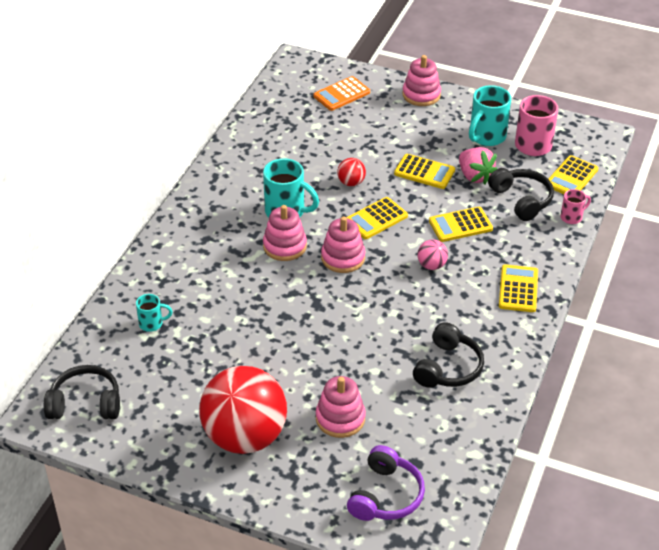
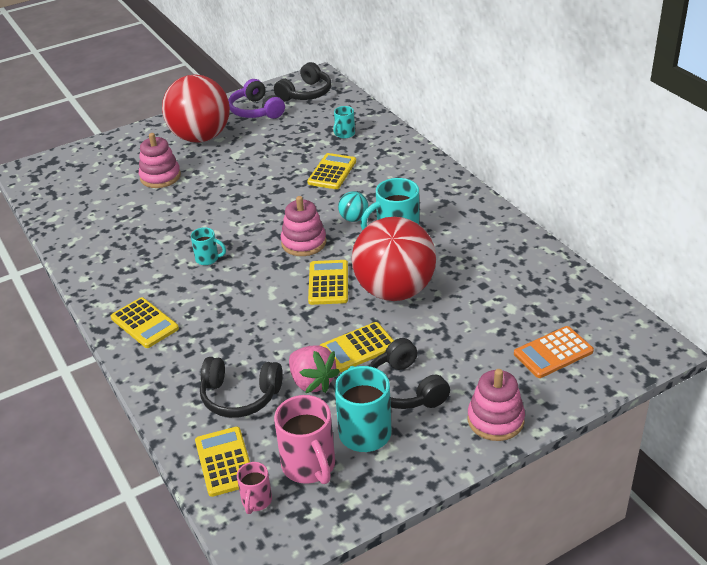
camera: 130 degrees right, 5 degrees down
(285, 246) = (354, 219): pink stacking toy -> turquoise ball
(341, 94) = (553, 353): orange calculator -> orange calculator turned 120 degrees counterclockwise
(351, 183) = (394, 291): red ball -> red ball, size x2.48
(386, 495) = (83, 170): purple headphones -> purple headphones (256, 111)
(417, 301) = (208, 259): none -> turquoise mug
(431, 265) = (234, 287): pink ball -> none
(448, 367) = (129, 242): black headphones -> black headphones (404, 388)
(460, 225) = (258, 331): yellow calculator -> yellow calculator (332, 172)
(474, 176) = (312, 382): pink strawberry -> pink strawberry turned 135 degrees counterclockwise
(572, 217) = (173, 419): pink mug -> pink mug (256, 501)

